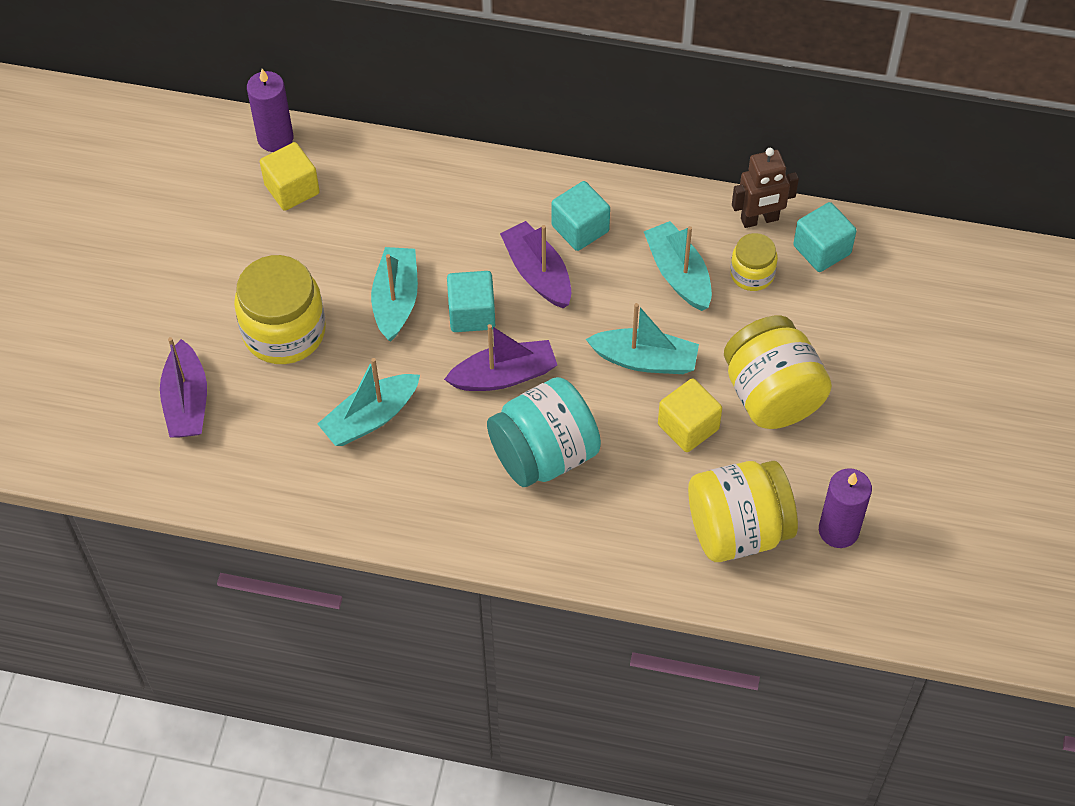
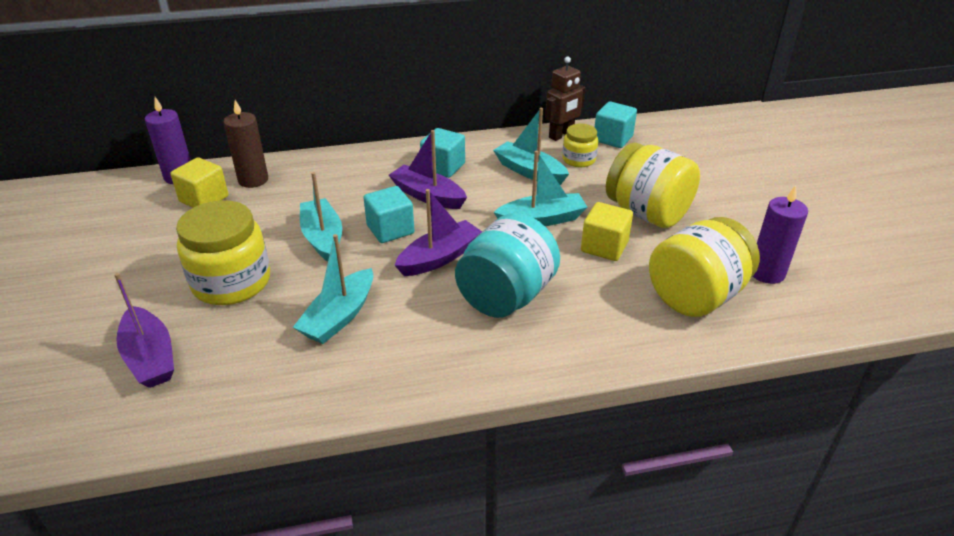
camera: 25 degrees left, 20 degrees down
(354, 174) = (253, 180): none -> brown candle

